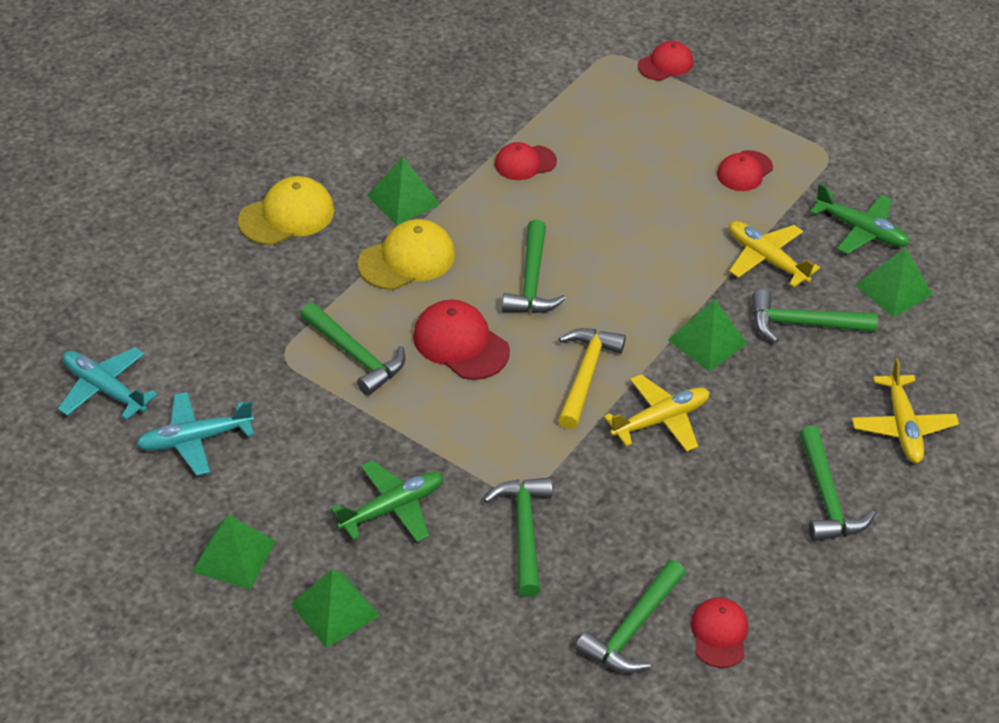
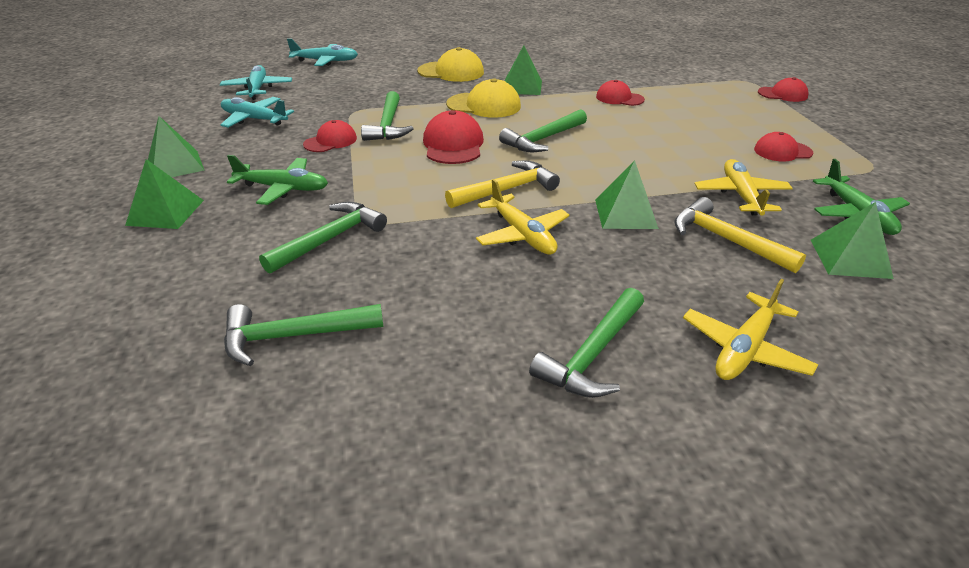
camera: 45 degrees right, 10 degrees down
(97, 283) = (325, 61): none -> turquoise plane
(660, 420) = (522, 234): yellow plane -> yellow plane turned 45 degrees clockwise
(719, 634) = (347, 387): red cap -> red cap (330, 141)
(803, 324) = (726, 240): green hammer -> yellow hammer

